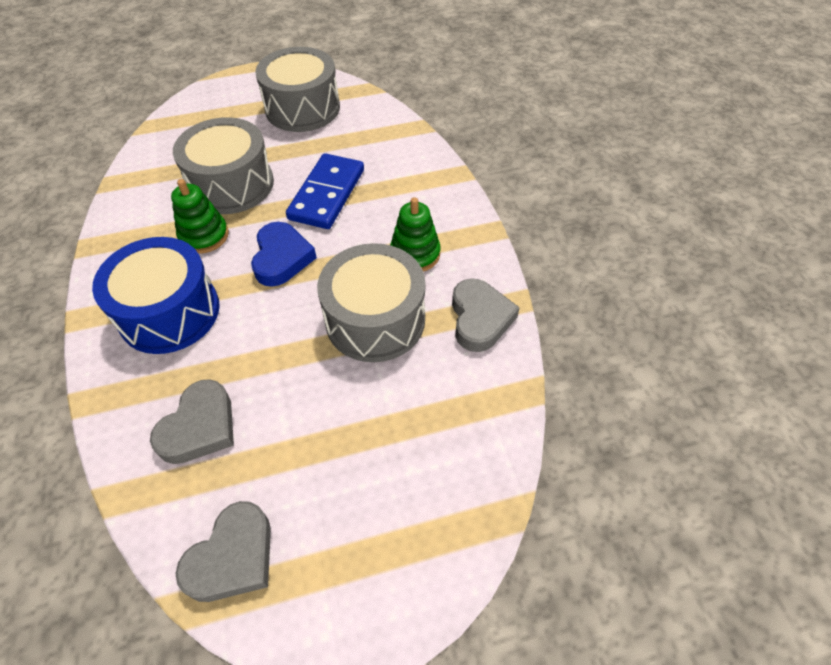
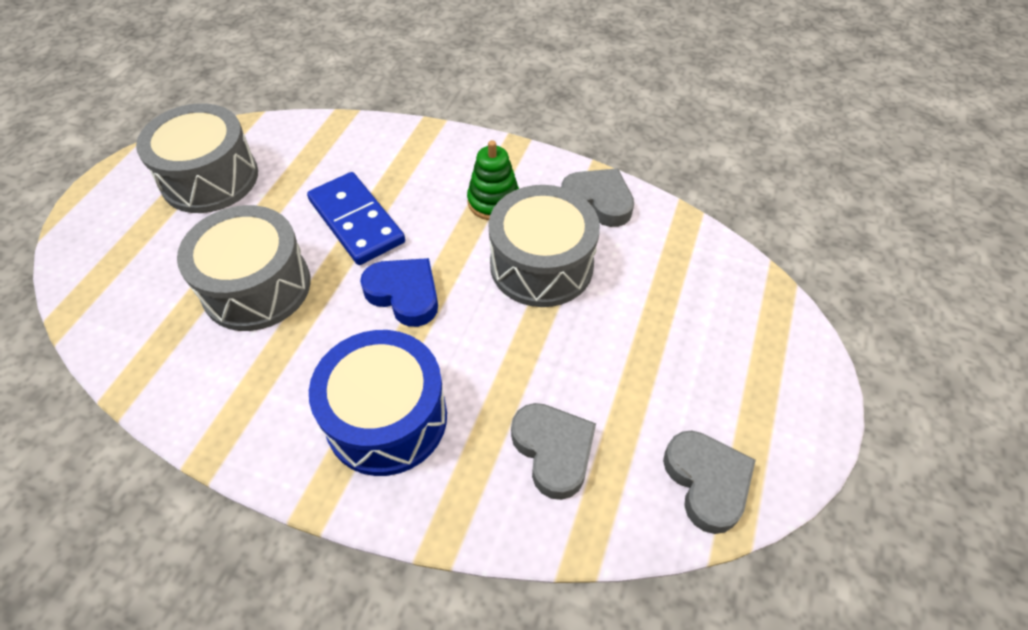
camera: 55 degrees left, 0 degrees up
(204, 236) = (307, 343): green stacking toy -> none

